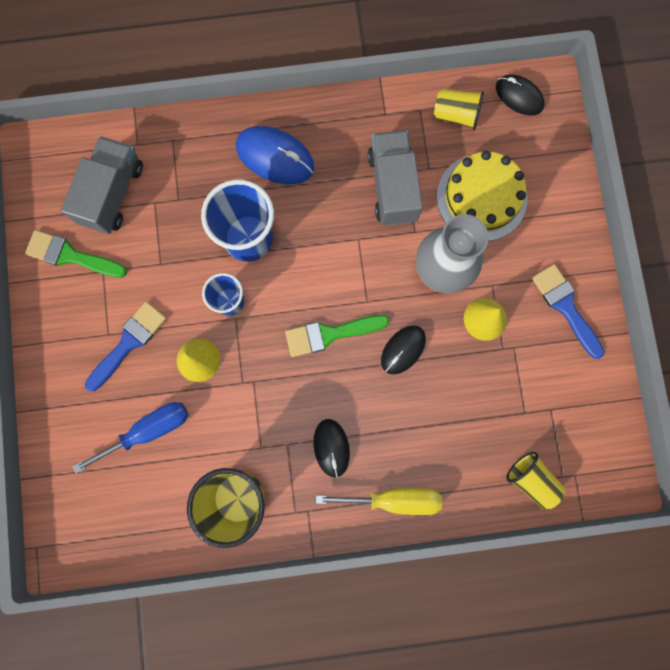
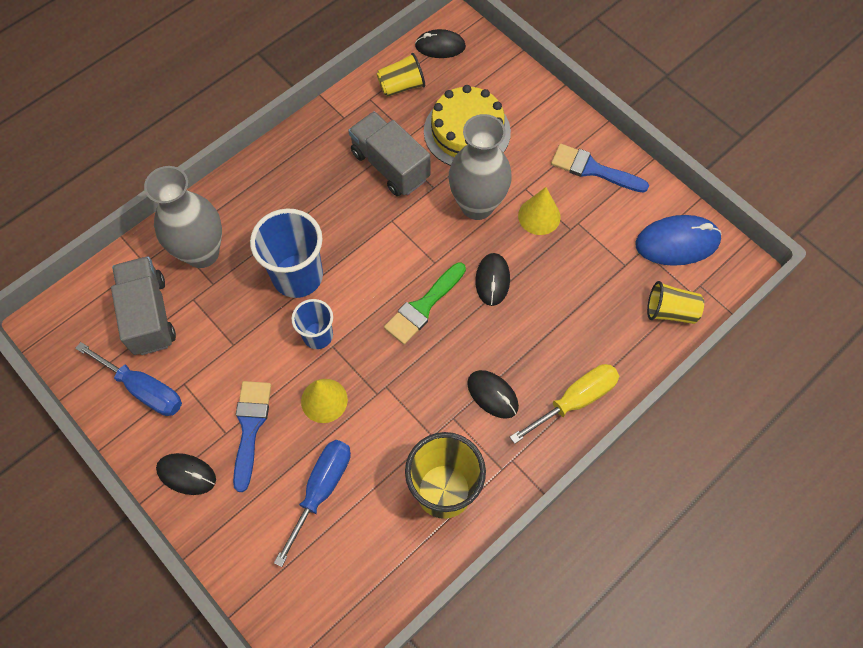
camera: 35 degrees left, 15 degrees down
(59, 348) = (186, 474): none -> black mouse
(70, 255) = (144, 389): green brush -> blue screwdriver
(187, 166) = (202, 253): none -> grey vase
(275, 157) = (275, 201): blue mouse -> blue mouse (677, 243)

